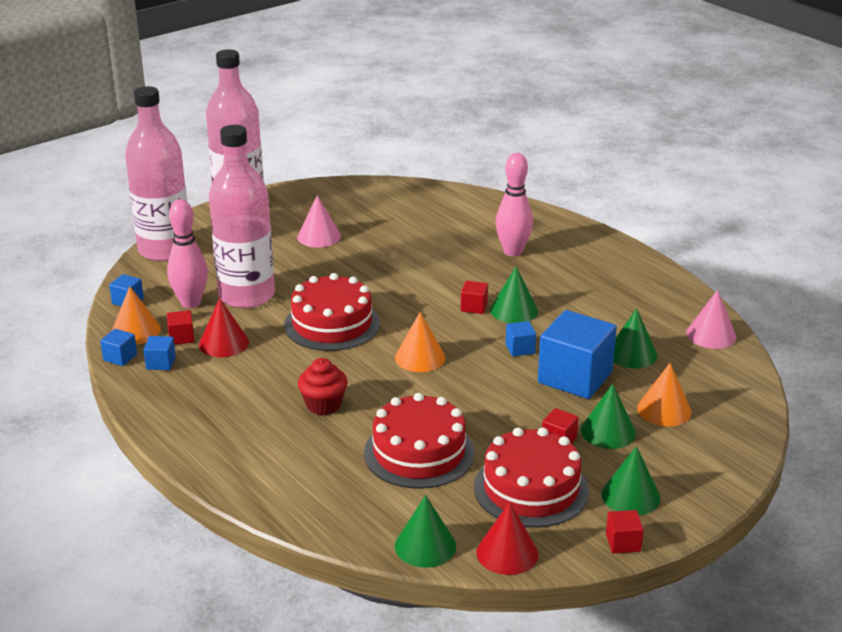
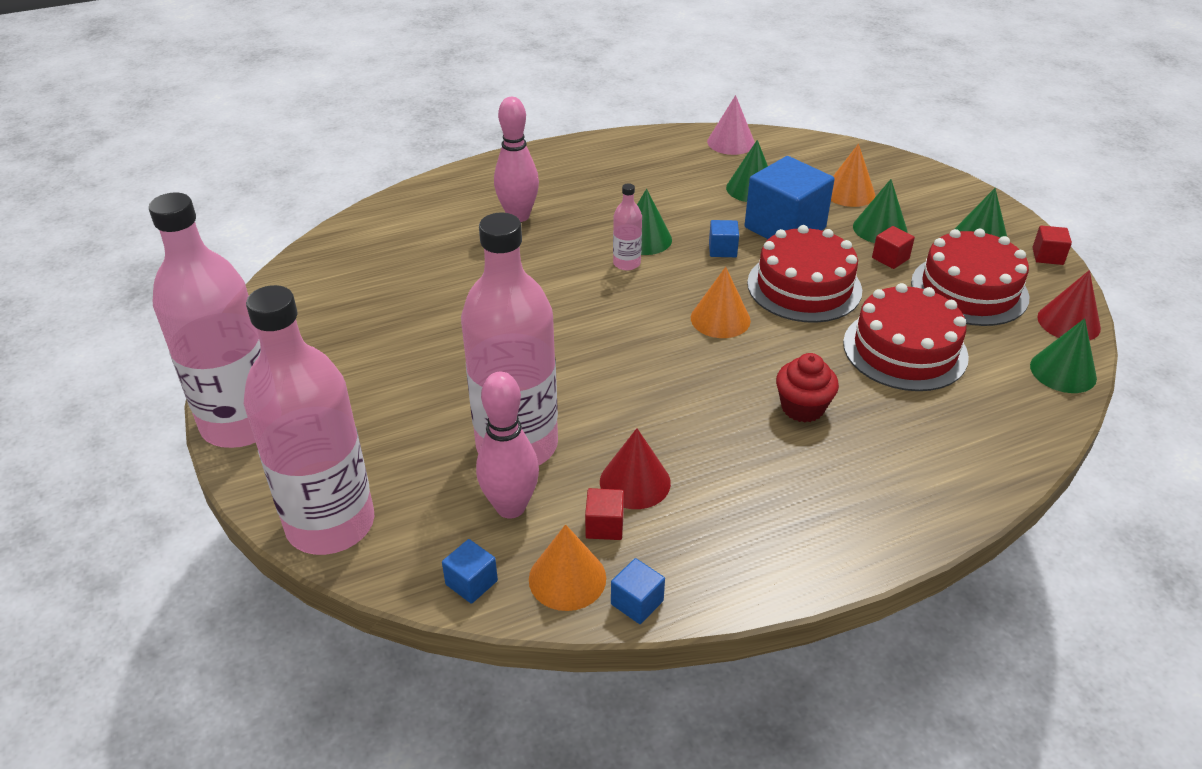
camera: 75 degrees left, 10 degrees up
(161, 363) = (667, 555): blue cube -> none
(319, 236) = (390, 356): pink cone -> none
(332, 324) = (622, 376): red cake -> red cake (804, 286)
(474, 307) = (626, 263): red cube -> pink bottle

